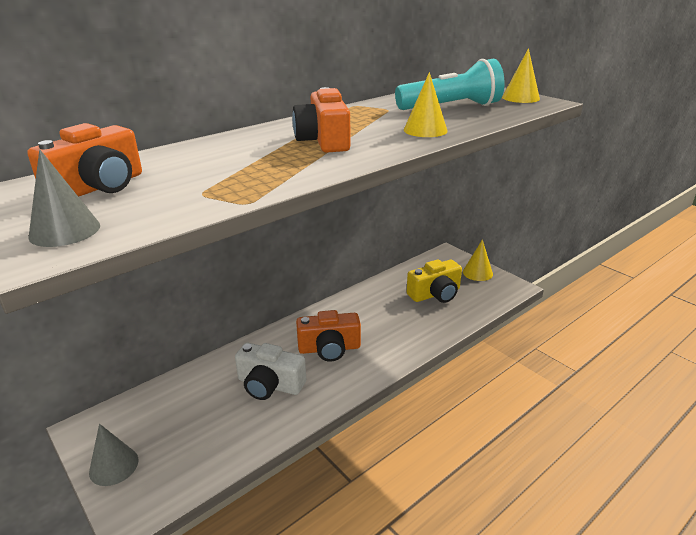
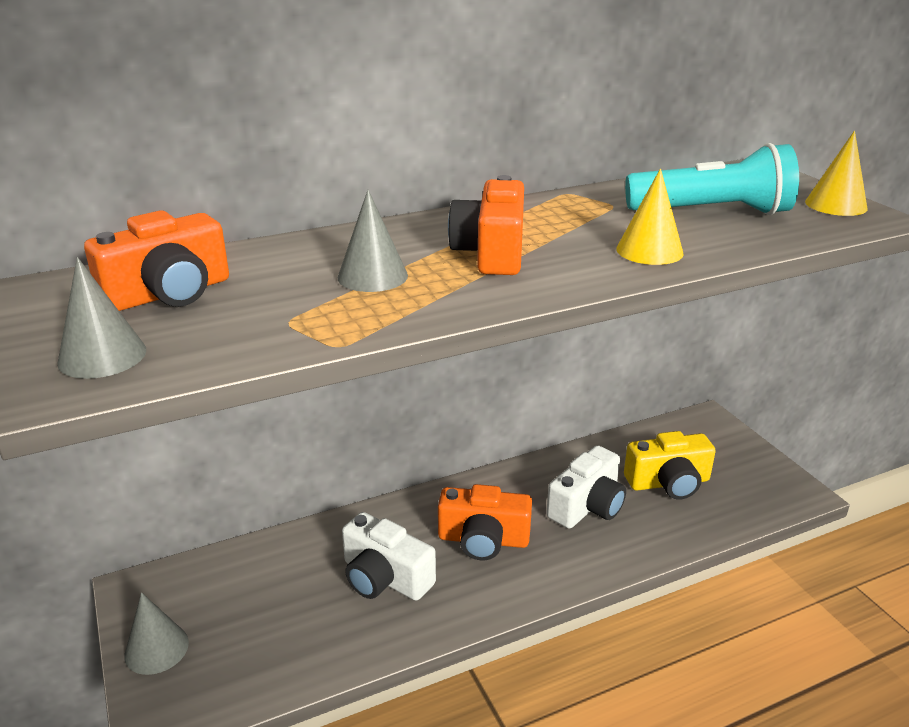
camera: 15 degrees right, 0 degrees up
(249, 161) = (372, 276): none -> grey cone
(390, 316) = (587, 506): none -> white camera
(477, 273) = (747, 459): yellow cone -> none

